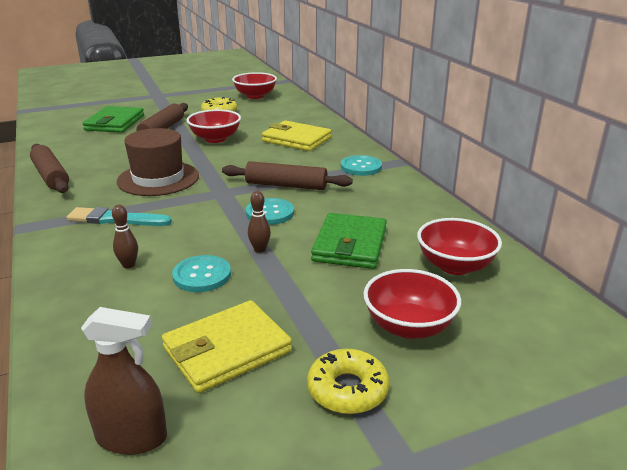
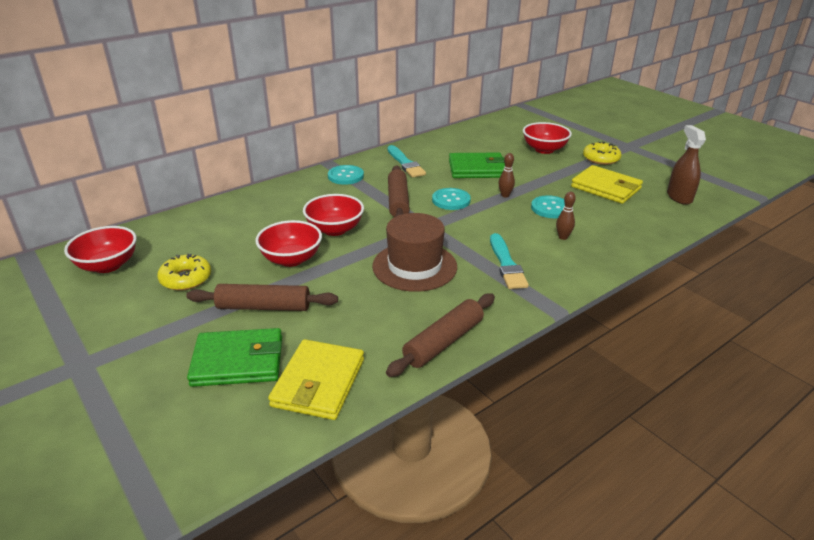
camera: 105 degrees left, 5 degrees up
(296, 139) = (284, 212): yellow wallet -> yellow wallet (318, 382)
(384, 200) = (405, 163): none -> turquoise brush
(455, 266) = (478, 141): red bowl -> red bowl (335, 229)

